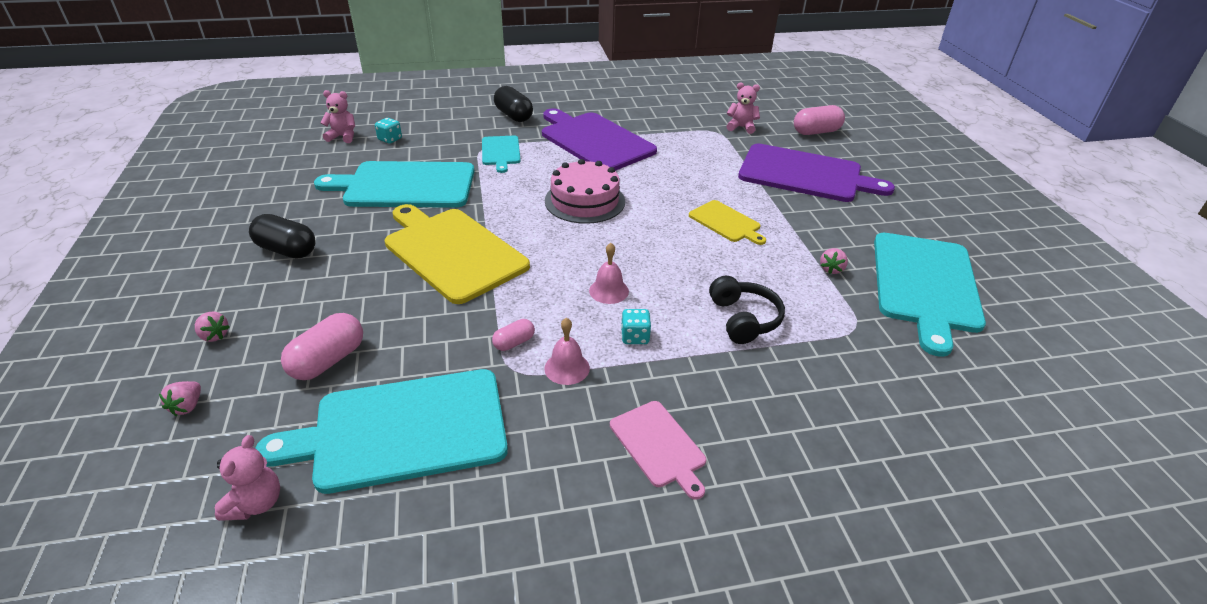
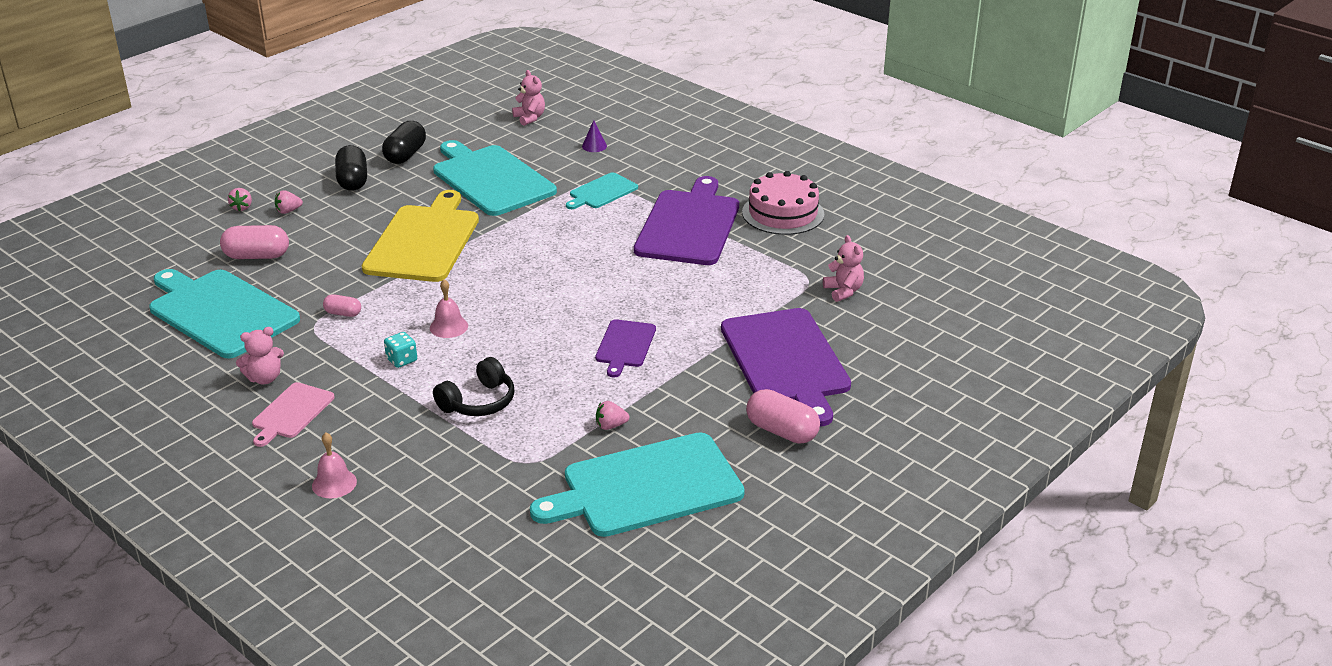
camera: 55 degrees right, 5 degrees down
(187, 406) = (177, 234): pink strawberry -> pink strawberry (288, 211)
(256, 503) = (127, 295): pink teddy bear -> pink teddy bear (264, 378)
(390, 139) = (553, 137): turquoise dice -> none
(431, 130) = (594, 146): none -> purple cone
(513, 116) = (679, 168): black capsule -> black capsule (405, 155)
(567, 368) = (337, 345): pink bell -> pink bell (334, 483)
(585, 201) = (571, 264): pink cake -> pink cake (783, 213)
(726, 222) = (625, 346): yellow cutting board -> purple cutting board
(816, 132) = (905, 340): pink capsule -> pink capsule (782, 431)

